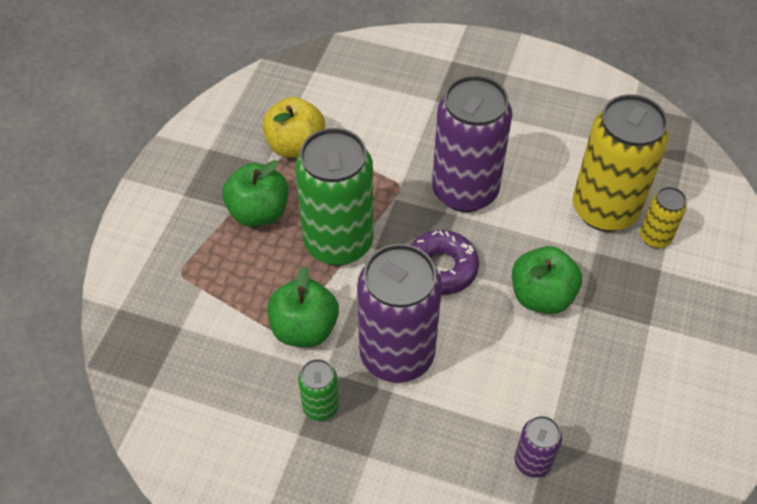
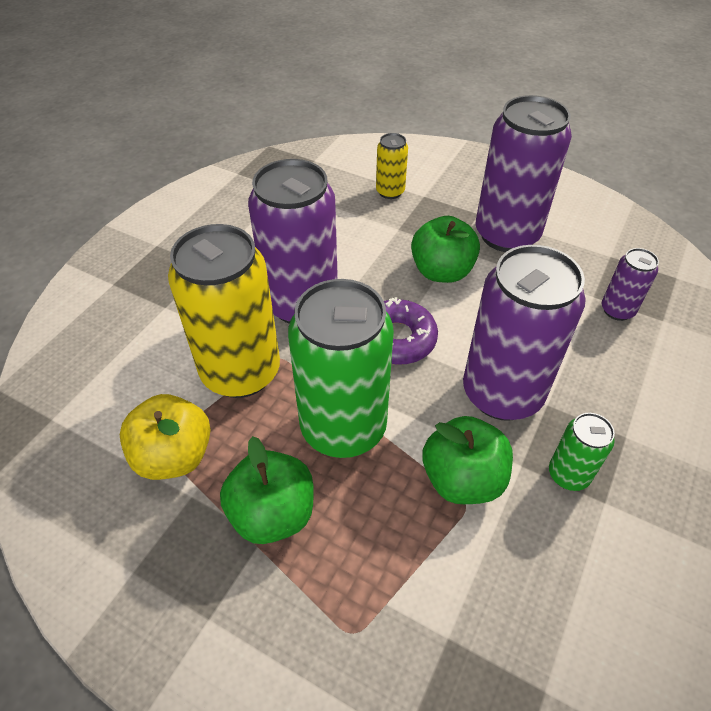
camera: 80 degrees left, 5 degrees down
(604, 209) = (353, 214): yellow can -> yellow can (241, 372)
(621, 354) = (506, 235): none -> purple can

